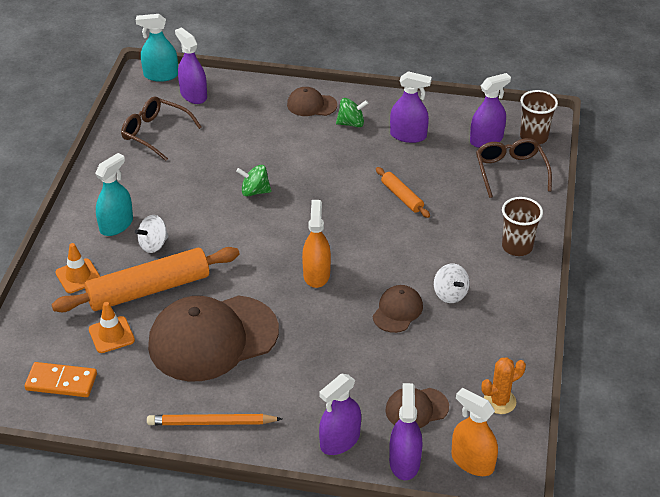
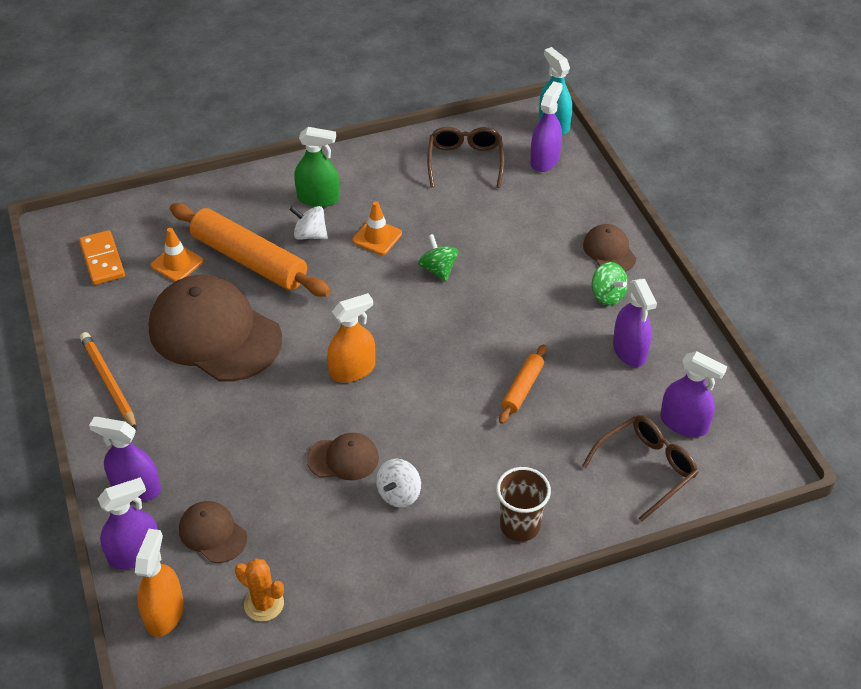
camera: 60 degrees right, 5 degrees up
(78, 276) = (235, 207): orange traffic cone -> orange traffic cone (377, 237)
(116, 225) = (318, 198): turquoise spray bottle -> green spray bottle
(534, 137) = (729, 467): brown cup -> none

